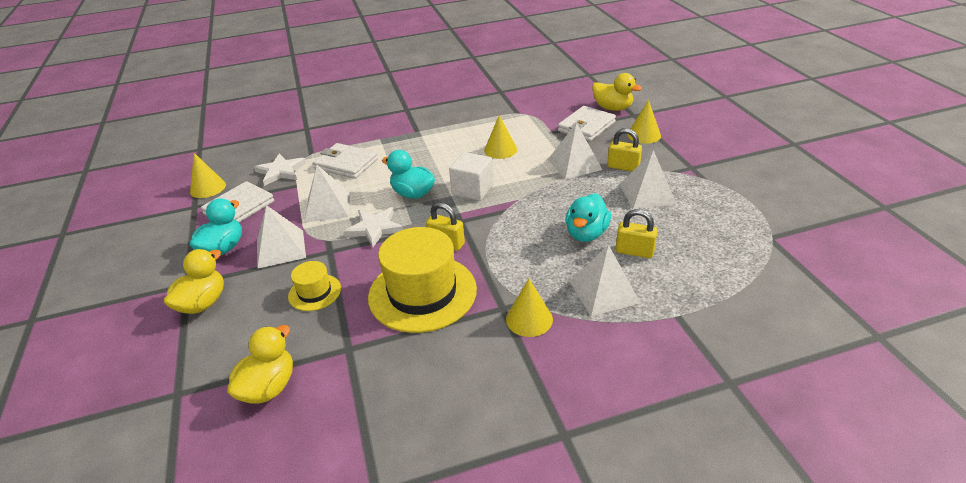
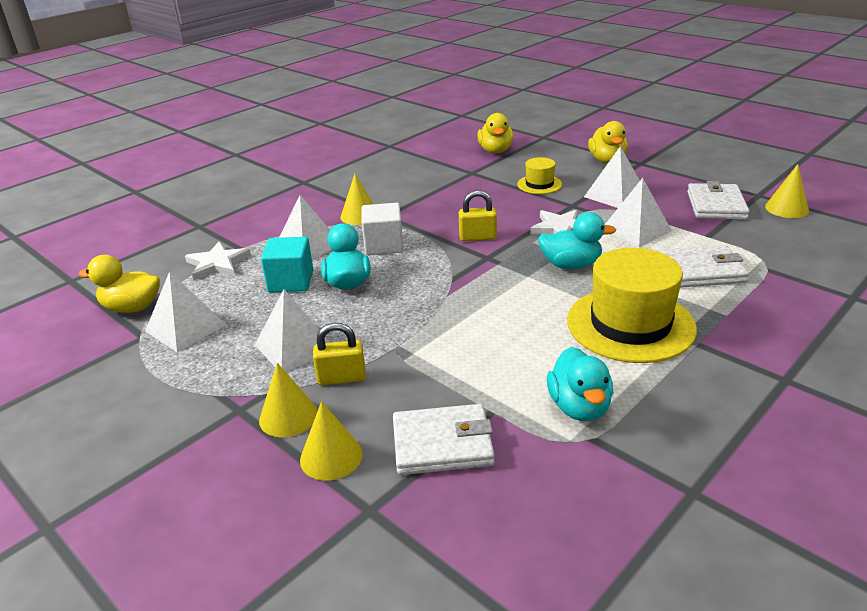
camera: 150 degrees right, 5 degrees down
(223, 248) = (661, 182): turquoise duck -> turquoise duck (579, 407)
(281, 171) = (754, 242): white star -> white star (217, 264)
(422, 293) = (457, 206): yellow hat -> yellow hat (630, 324)
(472, 189) = (511, 289): white cube -> white cube (384, 245)
(500, 150) = (537, 351): yellow cone -> yellow cone (288, 416)
(574, 164) = (413, 361): white pyramid -> white pyramid (185, 328)
(586, 126) = (442, 444): white wallet -> white wallet turned 75 degrees clockwise
(612, 108) = (421, 518): yellow duck -> yellow duck (132, 308)
(634, 251) = (291, 281): yellow padlock -> turquoise cube

